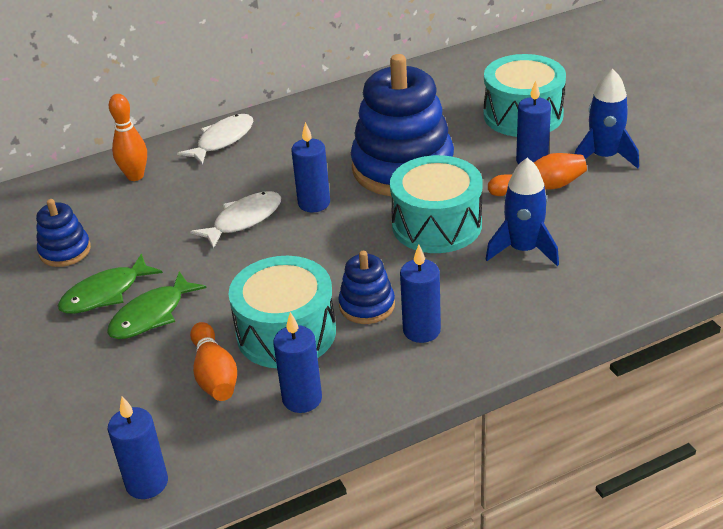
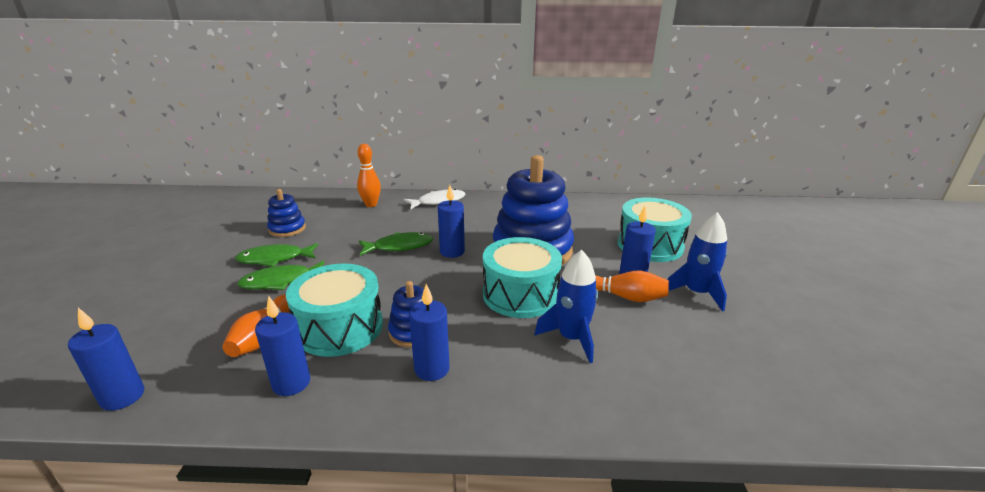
camera: 25 degrees right, 10 degrees down
(243, 220) = (399, 246): white fish -> green fish

